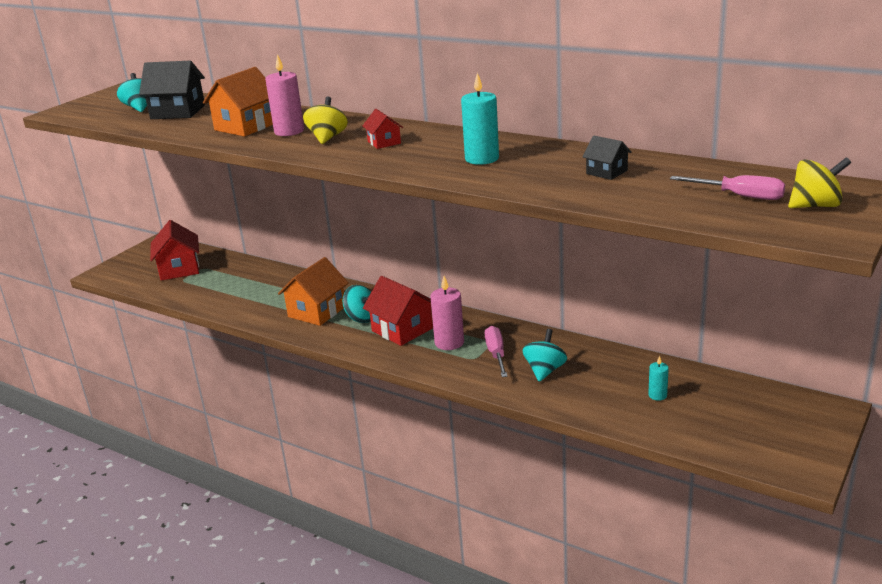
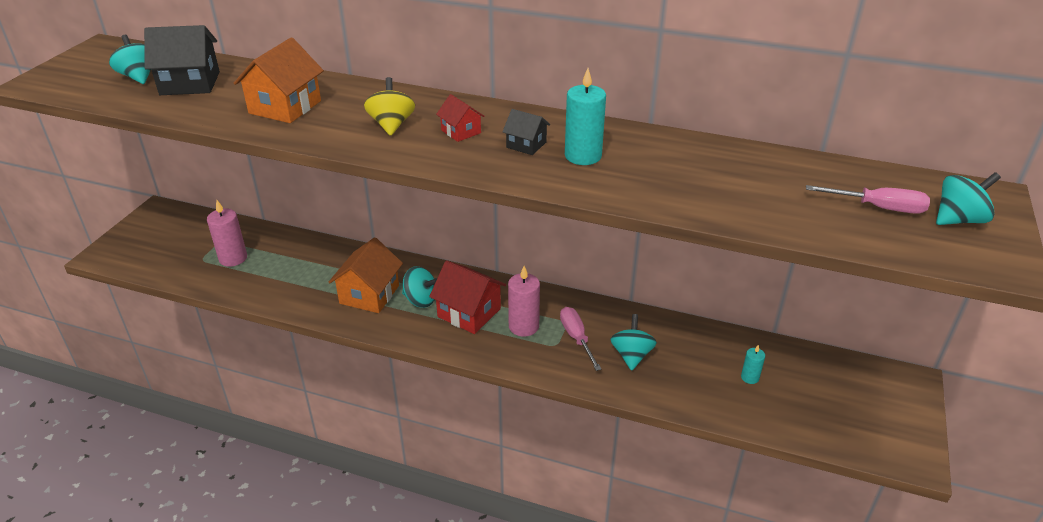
camera: 15 degrees left, 10 degrees up
(179, 269) = (194, 244): red house -> none
(289, 131) = (341, 114): pink candle -> pink candle (233, 258)
(606, 172) = (726, 174): black house -> black house (526, 145)
(815, 206) = (958, 219): yellow spinning top -> turquoise spinning top

